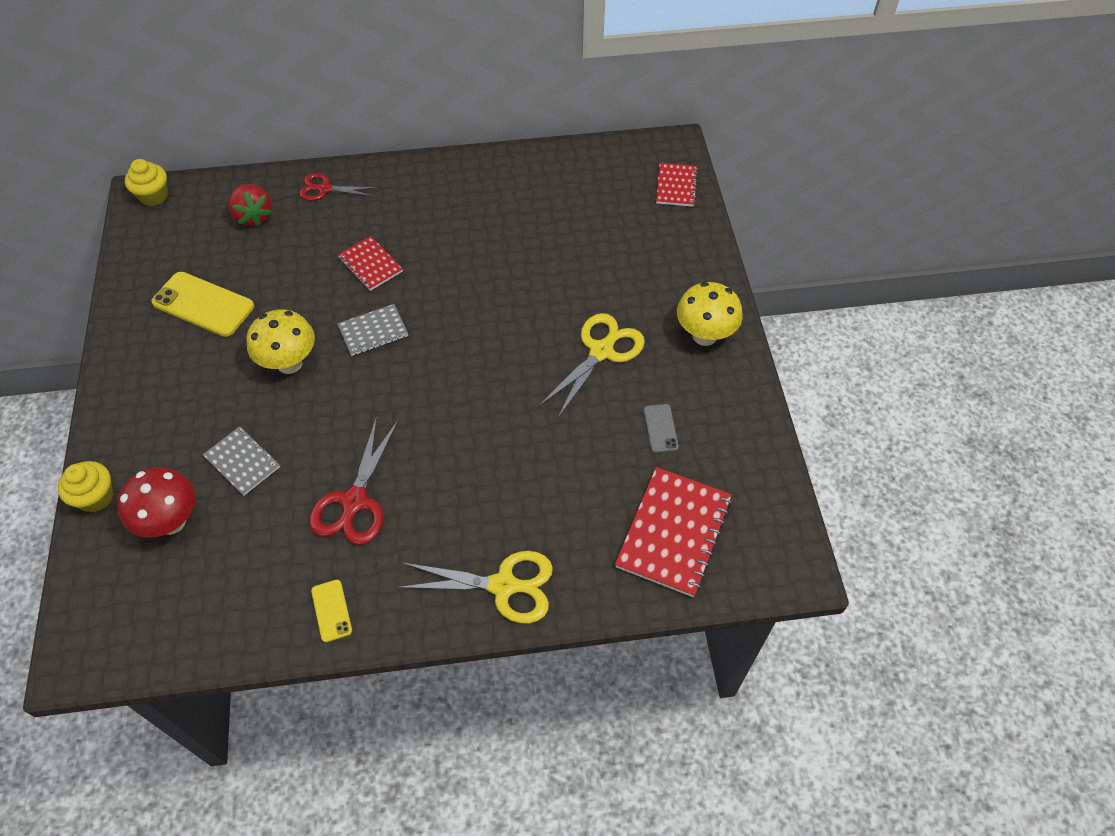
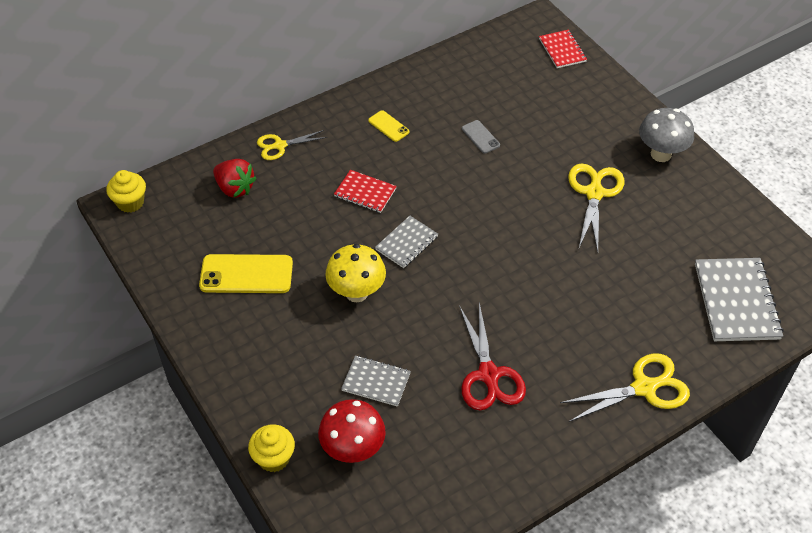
camera: 25 degrees left, 5 degrees down
(324, 189) = (279, 146): red scissors -> yellow scissors
(331, 610) = (531, 459): yellow phone -> yellow phone (388, 126)
(660, 428) = (676, 232): grey phone -> grey phone (480, 137)
(673, 532) = (736, 301): red notebook -> grey notebook
(704, 336) = (661, 154): yellow mushroom -> grey mushroom

